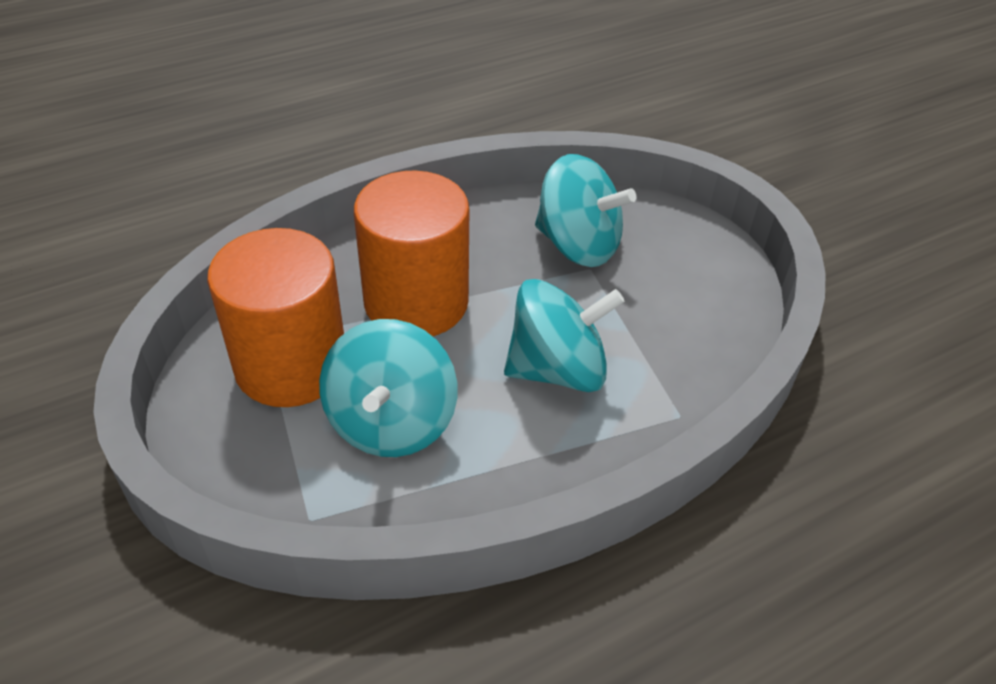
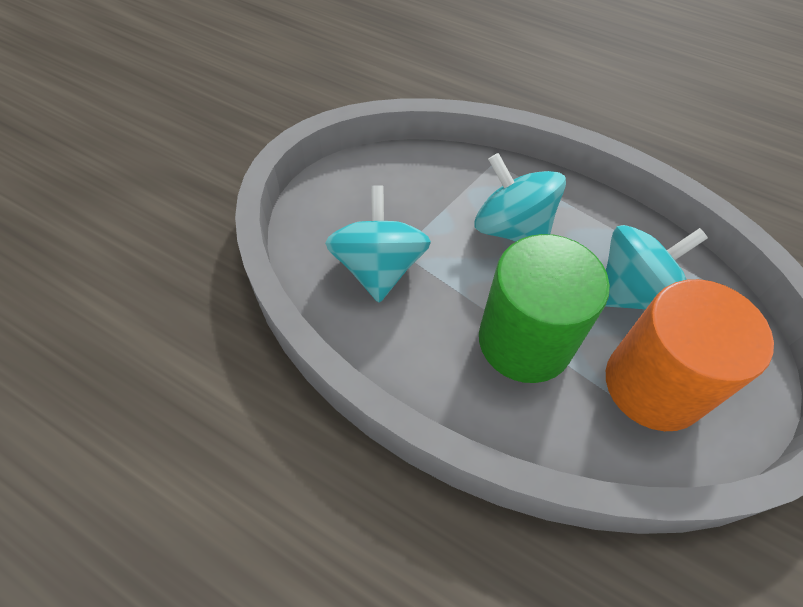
camera: 120 degrees left, 10 degrees up
(416, 302) = (525, 341): orange cylinder -> green cylinder

